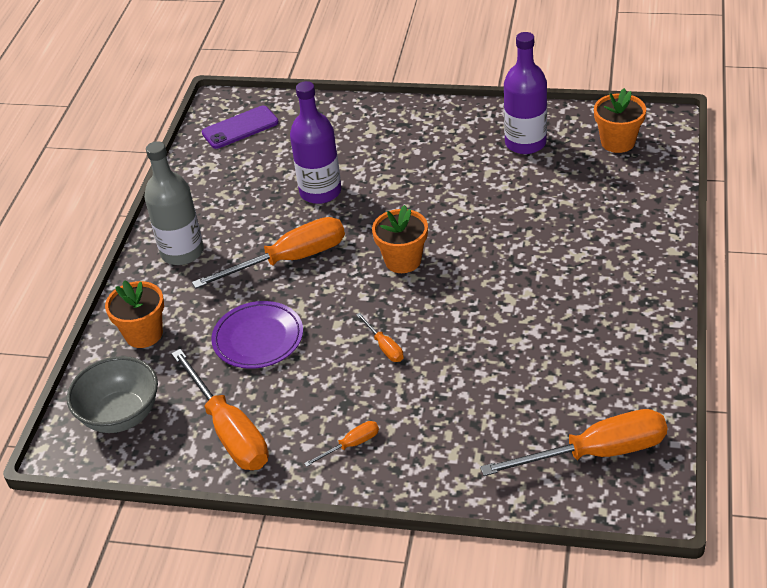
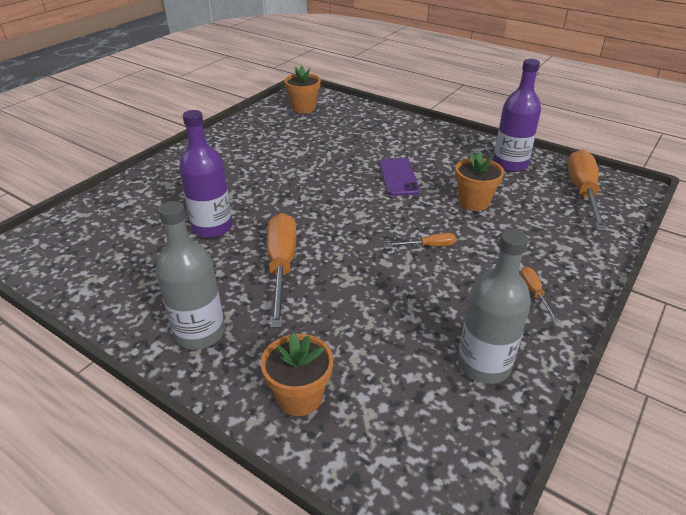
camera: 70 degrees left, 5 degrees down
(121, 415) = (417, 451): grey bowl -> none
(229, 431) = (483, 365): orange screwdriver -> grey bottle
(240, 128) = (64, 247): purple phone -> purple phone (399, 177)
(258, 338) = (369, 312): purple plate -> none
(403, 260) = (338, 211): orange flower pot -> orange flower pot (474, 202)
(525, 143) = (266, 133): purple bottle -> purple bottle (510, 164)

